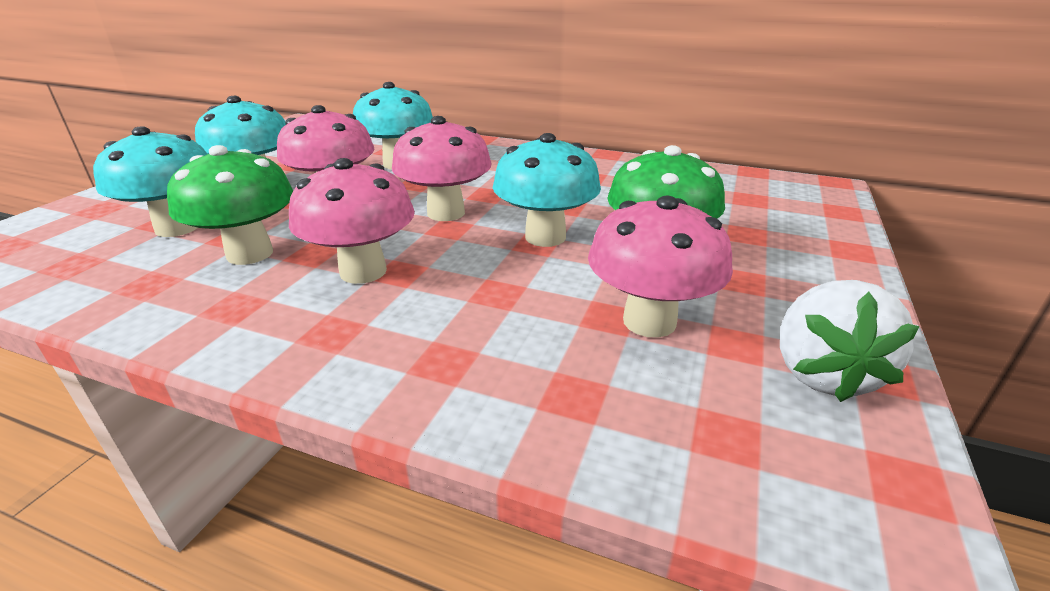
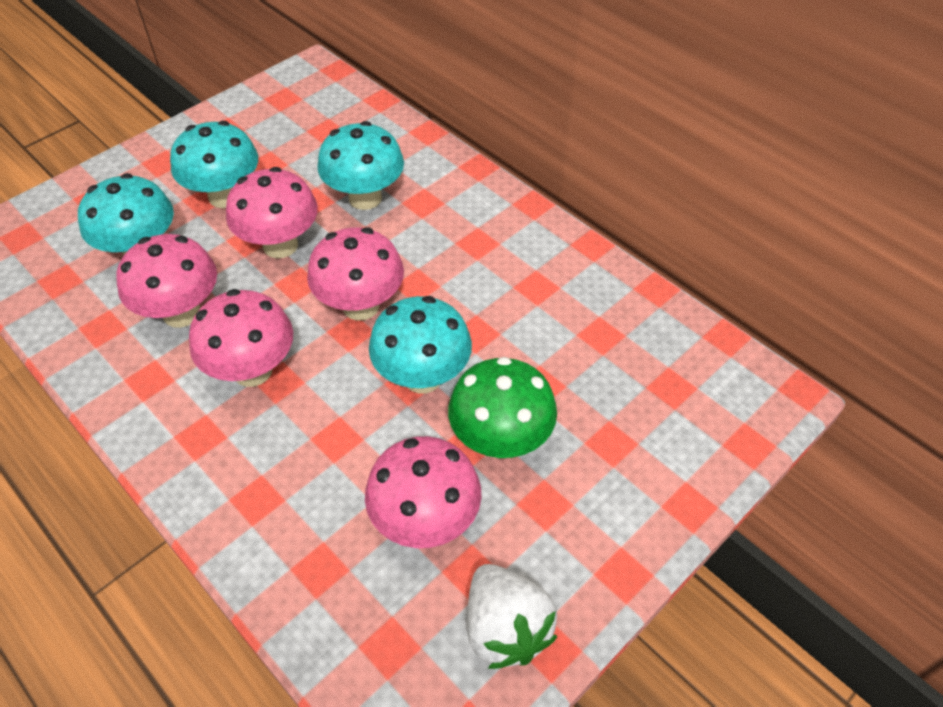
camera: 25 degrees right, 20 degrees up
(250, 254) = (181, 313): green mushroom -> pink mushroom
(822, 373) = (505, 628): white strawberry -> white strawberry turned 60 degrees counterclockwise

